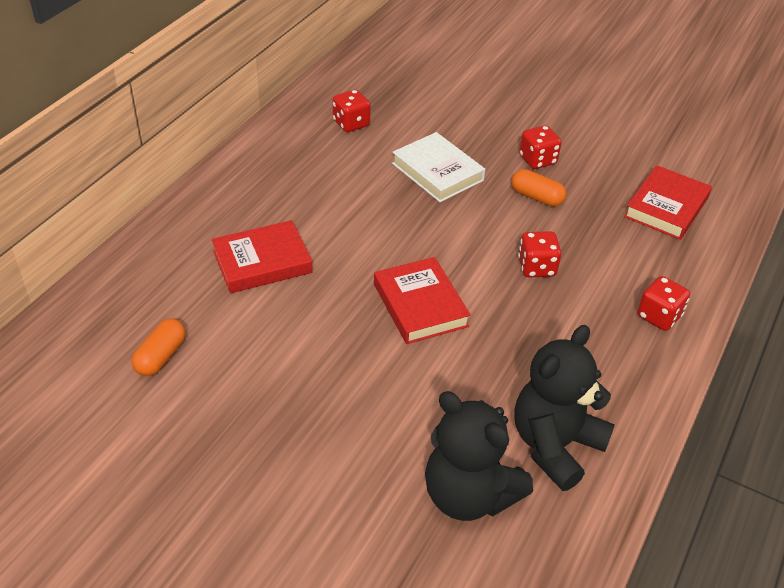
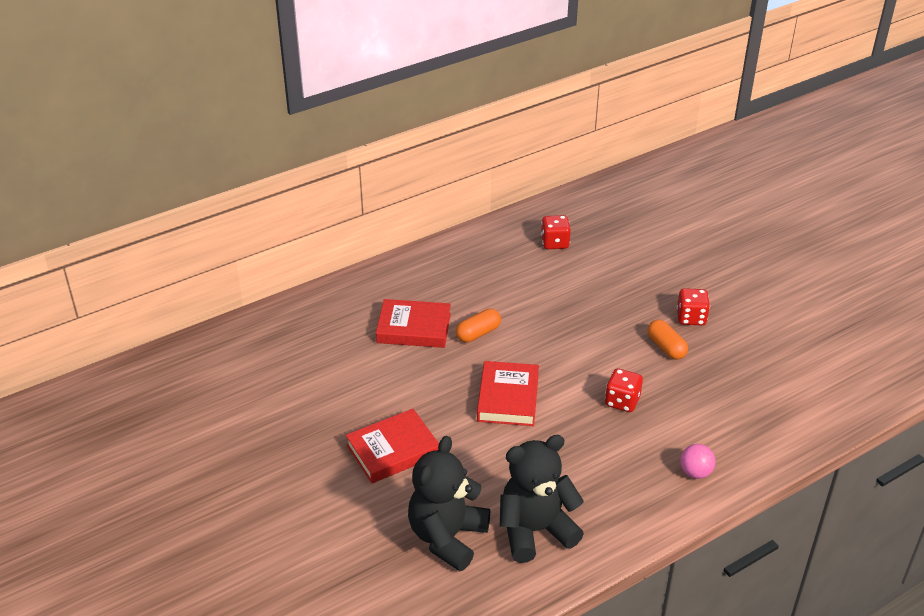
camera: 30 degrees right, 5 degrees down
(161, 356) = (303, 370): orange capsule -> orange capsule (478, 333)
(437, 172) = (597, 302): white book -> none
(469, 495) = (447, 537): black teddy bear -> black teddy bear turned 45 degrees clockwise
(659, 316) = (695, 472): red dice -> pink ball
(666, 207) = (776, 391): red book -> red book (393, 450)

